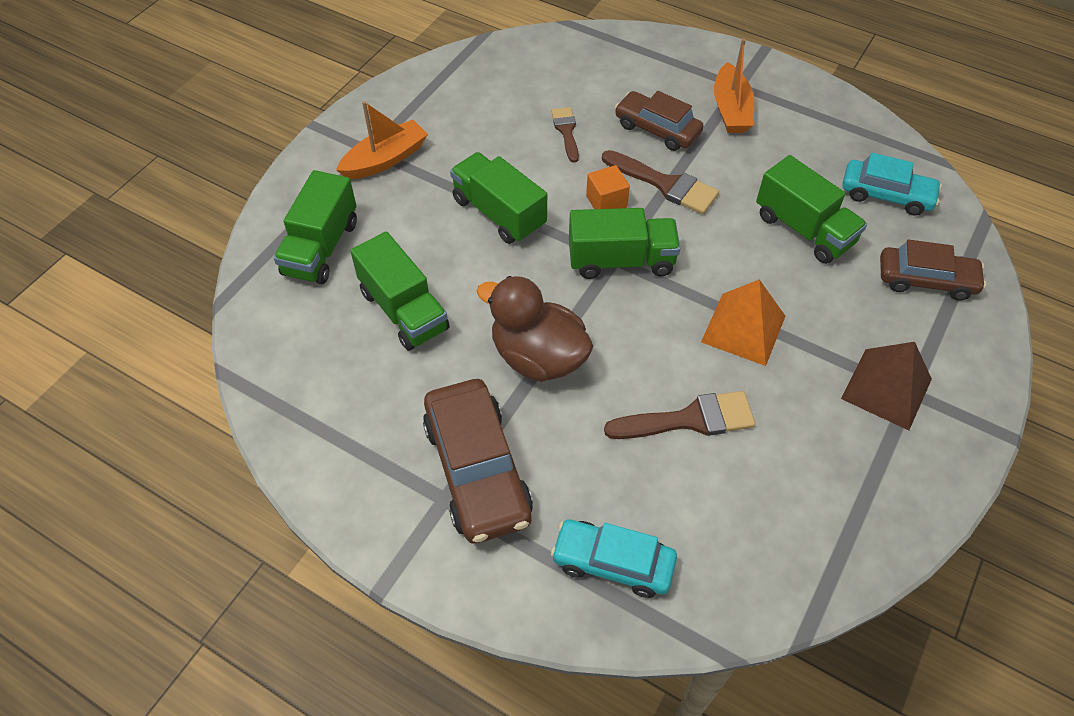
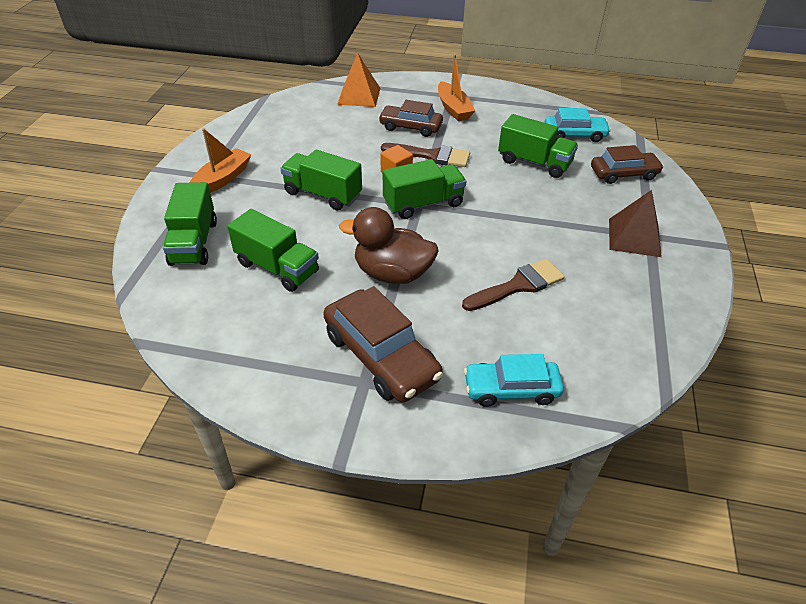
camera: 20 degrees left, 10 degrees down
(566, 131) = (349, 139): brown brush -> none
(743, 329) = (525, 225): orange pyramid -> orange pyramid (359, 96)

